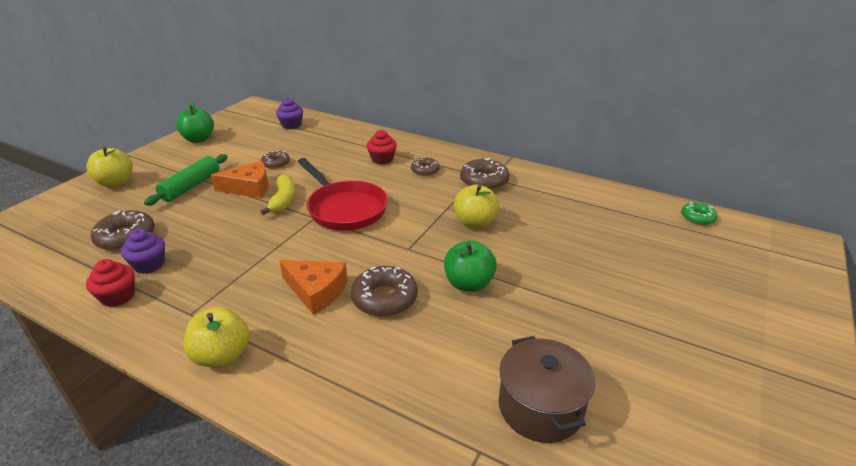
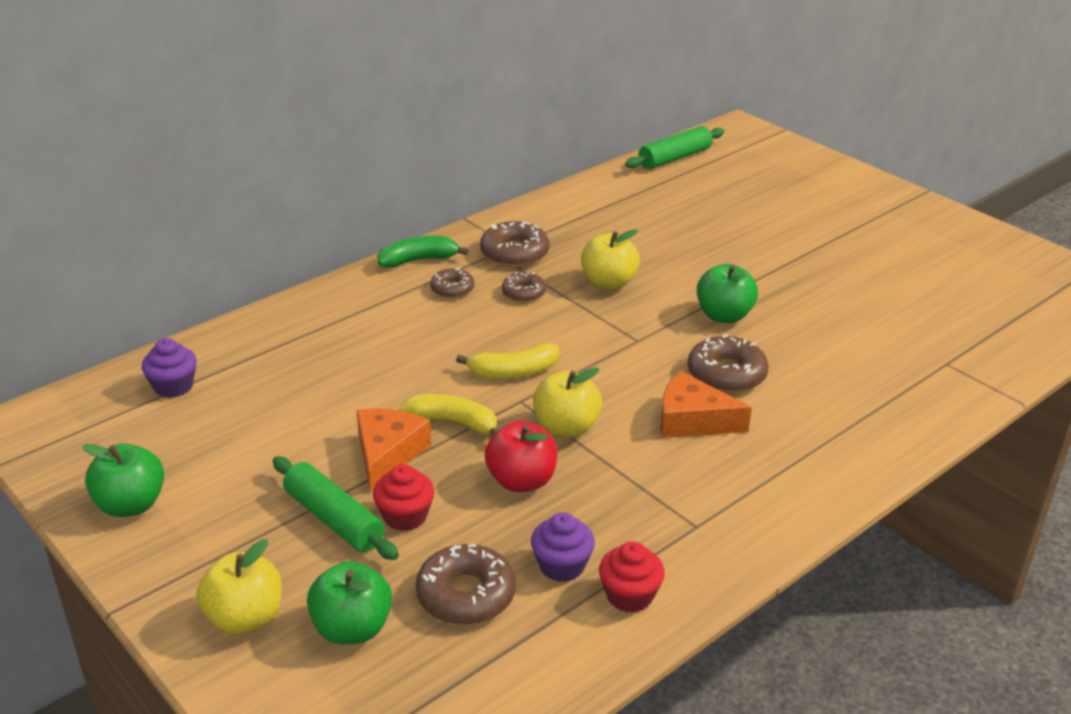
camera: 70 degrees left, 0 degrees up
(103, 210) = (352, 628): none -> green apple
(222, 356) = (784, 502): yellow apple -> yellow apple (566, 428)
(231, 234) = (521, 481): none -> red apple
(276, 163) = (320, 419): brown donut -> brown donut (523, 293)
(316, 291) = (692, 420): orange cheese -> orange cheese turned 120 degrees counterclockwise
(344, 209) = (514, 372): red pan -> yellow banana
(382, 159) = (390, 317): red cupcake -> red cupcake (405, 516)
(449, 154) = (418, 260): none -> green banana
(540, 407) = (906, 321): brown pot -> none
(697, 218) = (674, 158): green donut -> green rolling pin

